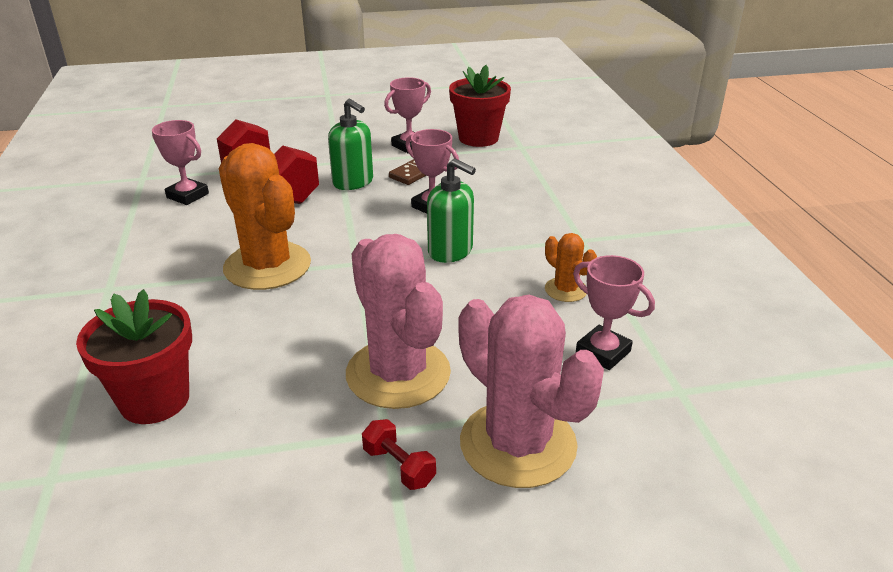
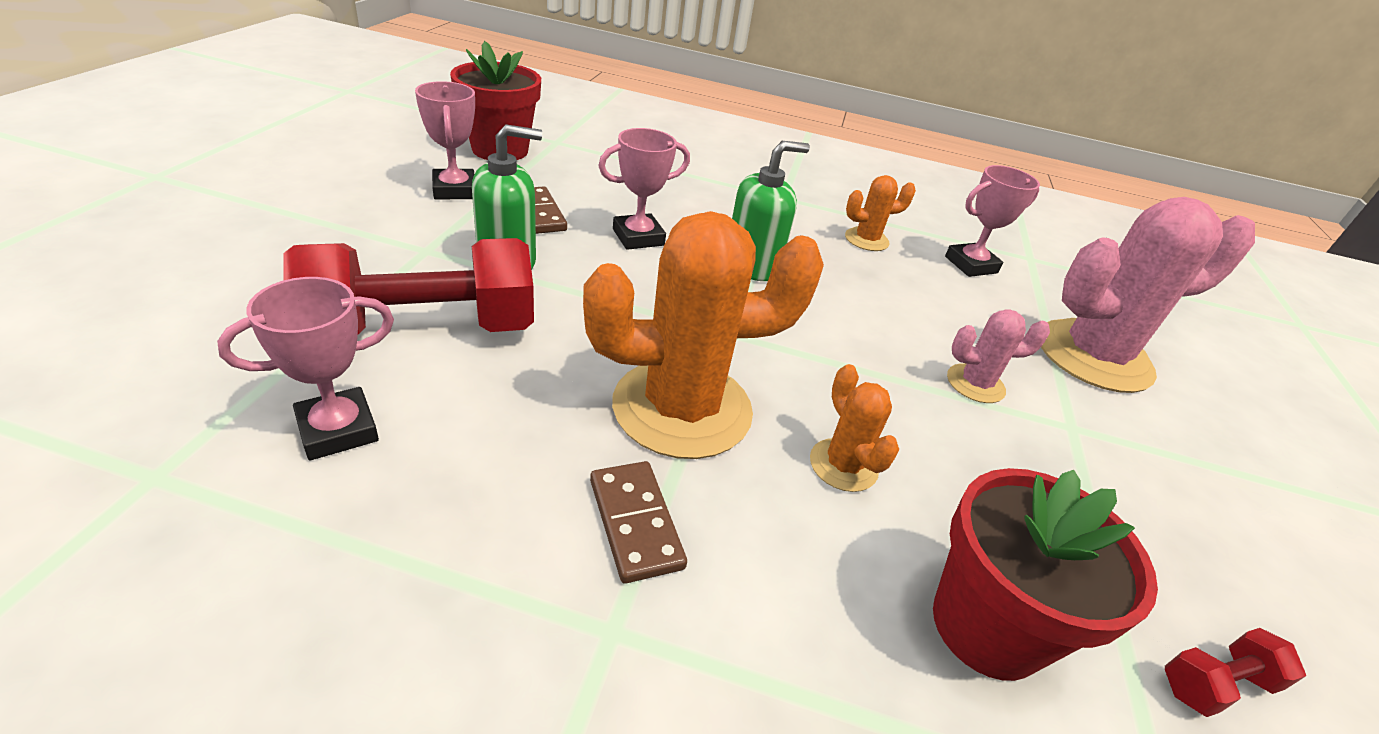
camera: 70 degrees left, 5 degrees up
(173, 276) = (635, 523): none -> brown domino
(257, 328) = (843, 465): none -> orange cactus
(398, 373) = (975, 384): pink cactus -> pink cactus, size x0.47
(399, 466) = (1126, 436): red dumbbell -> red dumbbell (1215, 684)

